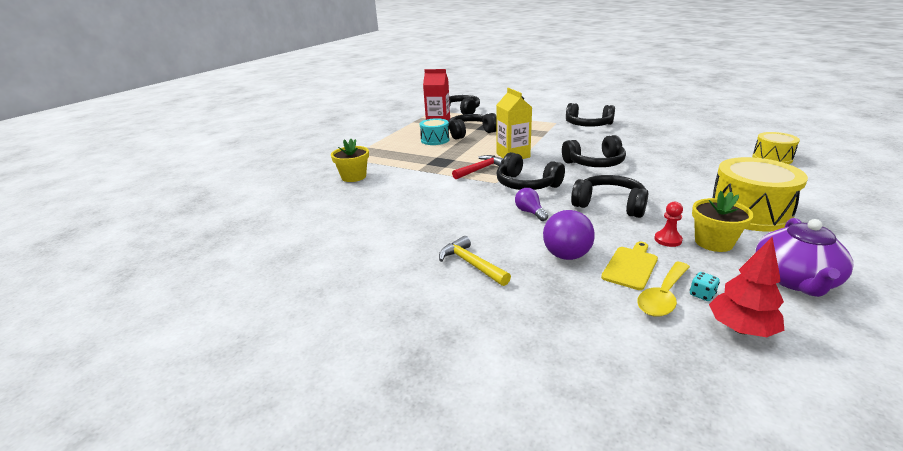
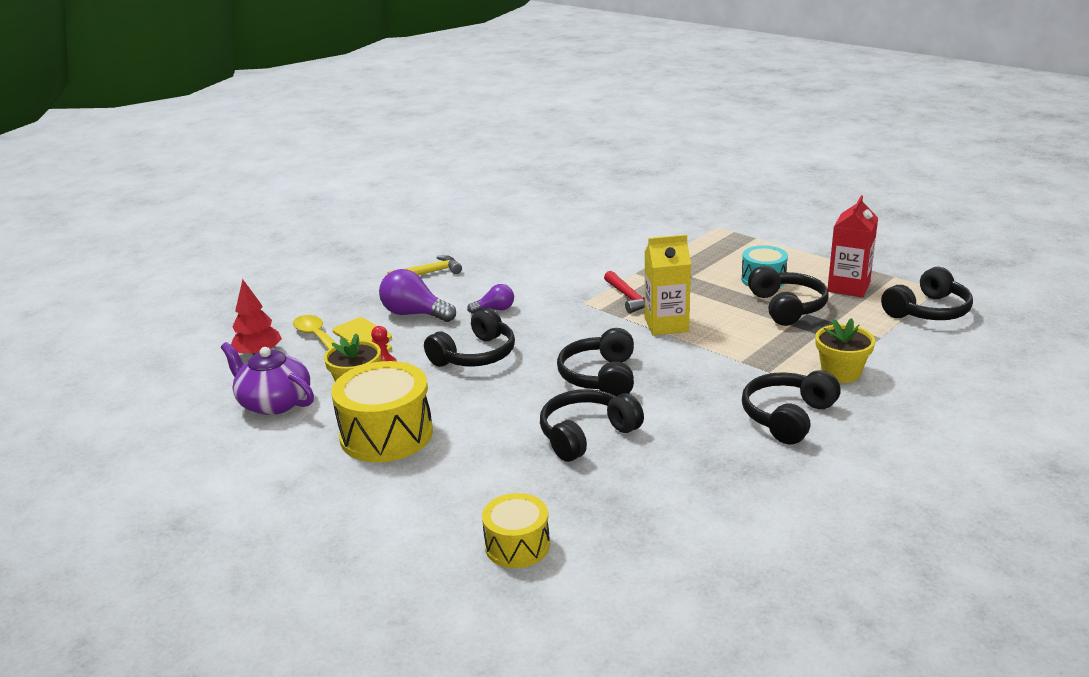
camera: 105 degrees right, 0 degrees up
(353, 177) = (652, 231): yellow flower pot -> yellow flower pot (841, 373)
(526, 184) = (564, 318): black headphones -> black headphones (586, 435)
(702, 294) = (302, 353): turquoise dice -> none

